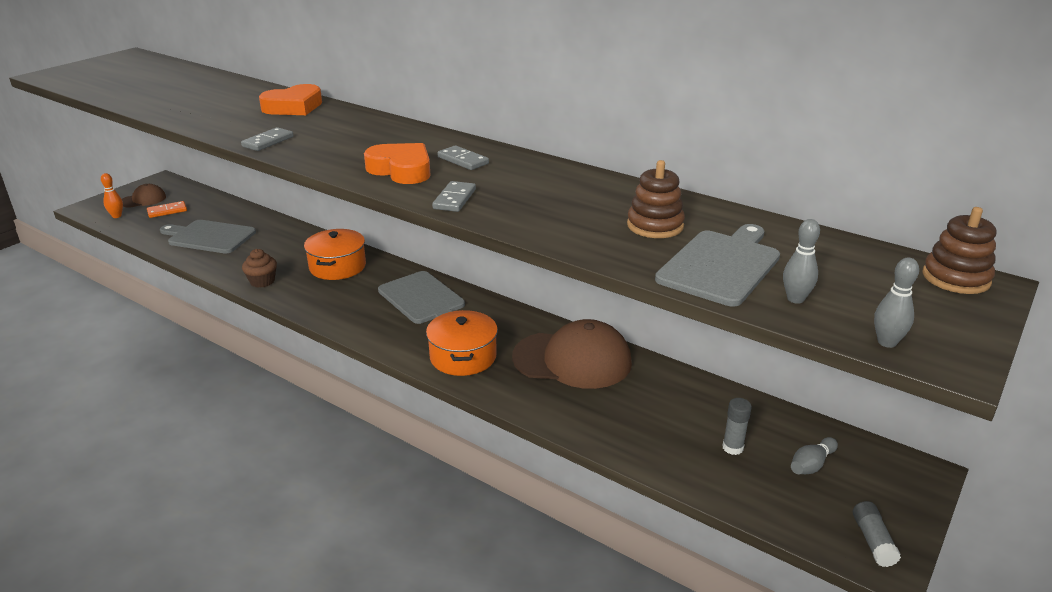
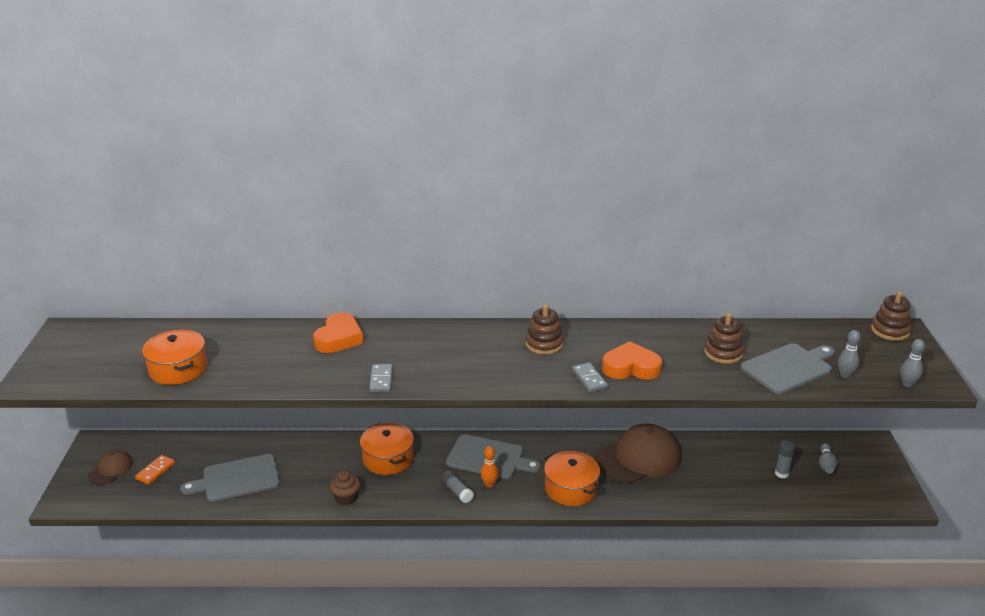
camera: 35 degrees left, 0 degrees up
(117, 216) = (111, 496): orange bowling pin -> orange bowling pin (489, 484)
(145, 93) = (178, 369): none -> orange pot
(401, 170) = (518, 368): orange heart -> orange heart (631, 367)
(463, 160) = (544, 344): grey domino -> brown stacking toy
(721, 265) = (788, 368): grey cutting board -> grey cutting board turned 60 degrees clockwise
(873, 541) = (890, 493): grey glue stick -> grey glue stick (457, 491)

